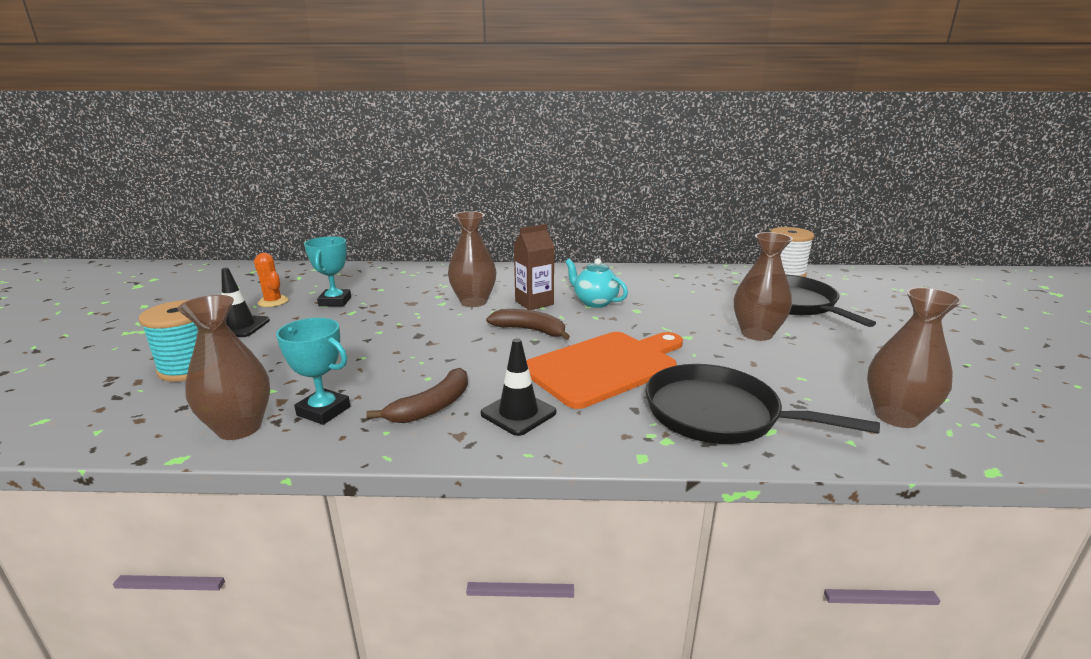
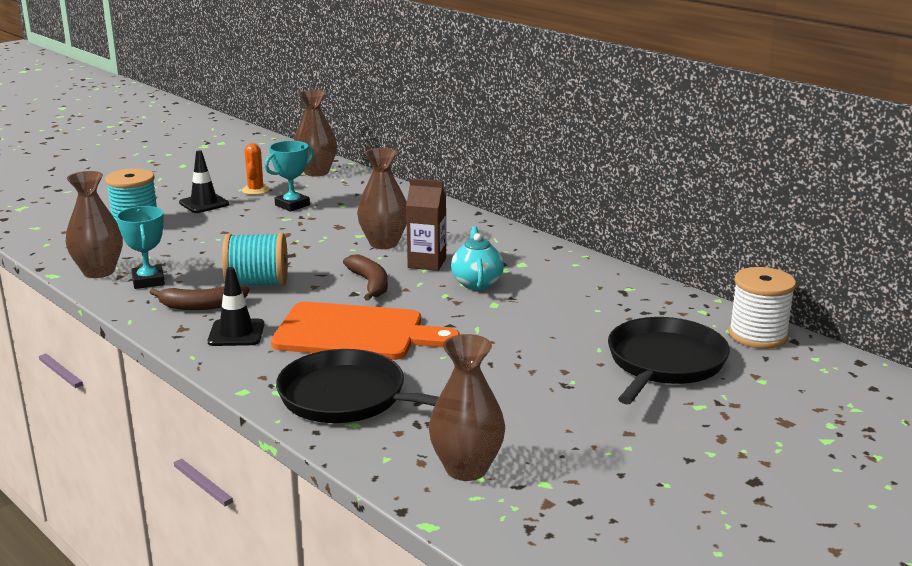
camera: 45 degrees right, 0 degrees up
(441, 366) = (257, 283): none -> turquoise spool
(718, 414) = (348, 397): black pan -> black pan turned 45 degrees counterclockwise
(756, 334) = (541, 368): brown vase -> brown vase (316, 172)

